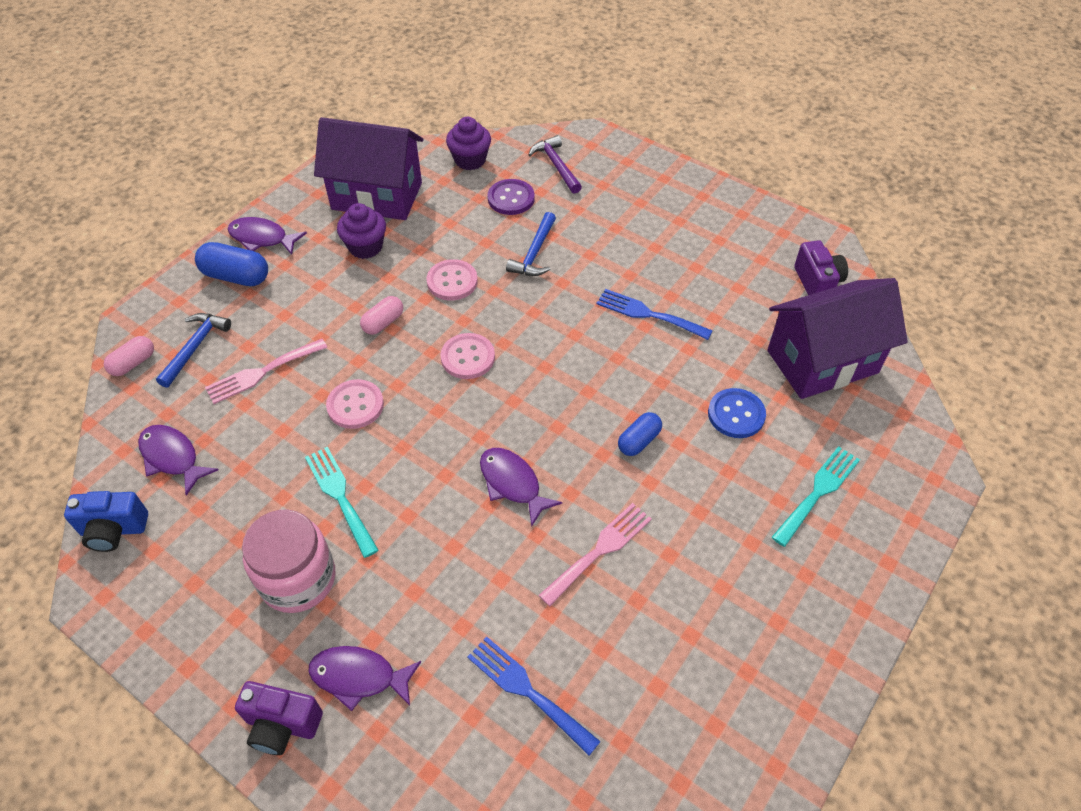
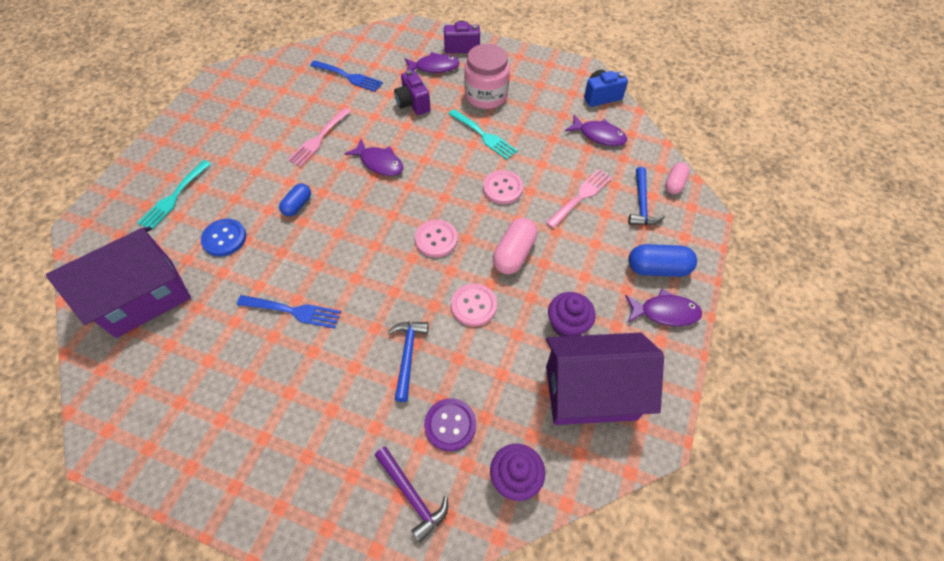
camera: 165 degrees right, 5 degrees up
(383, 322) = (514, 254): pink capsule -> pink capsule, size x1.56
(817, 283) = (127, 384): purple camera -> purple camera (413, 103)

